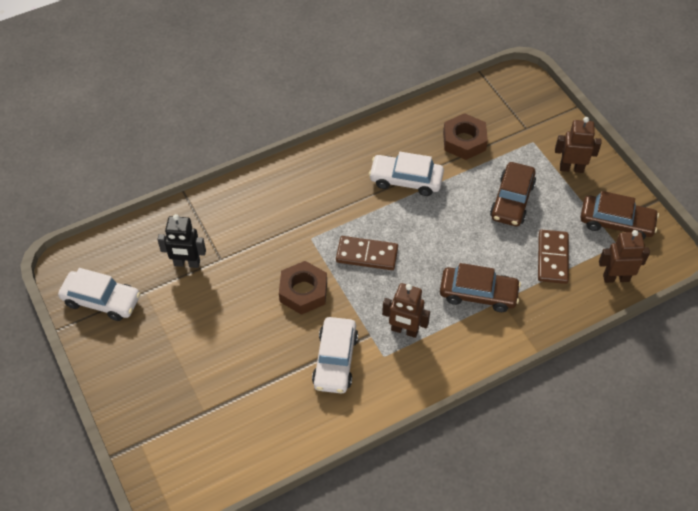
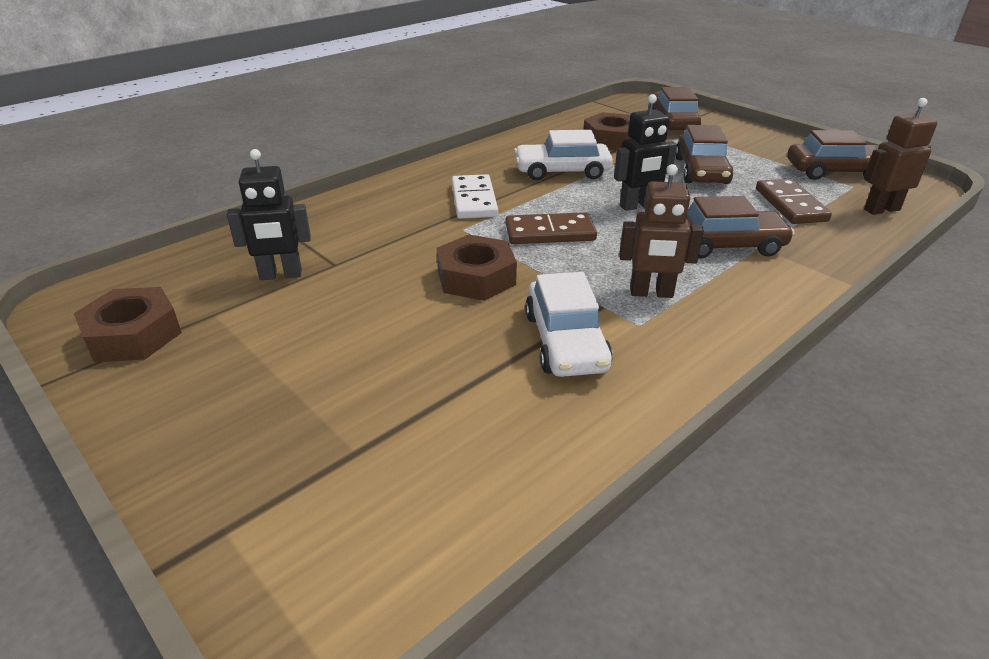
camera: 15 degrees left, 20 degrees down
(101, 300) = (133, 335): white car -> brown nut
(328, 205) = (473, 200): none -> white domino
(441, 236) = (637, 206): none -> black robot
(529, 122) = (672, 122): none -> brown car
(571, 168) = (746, 144): brown robot -> none

